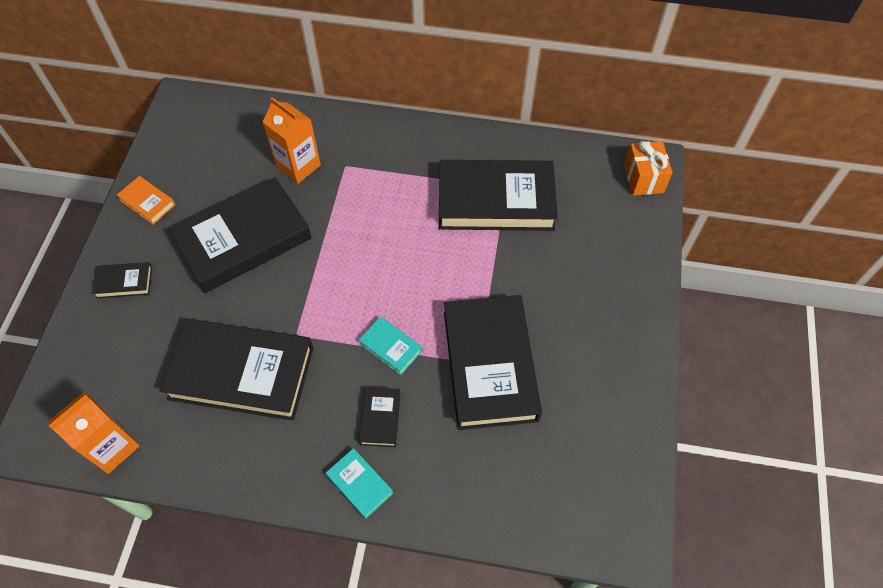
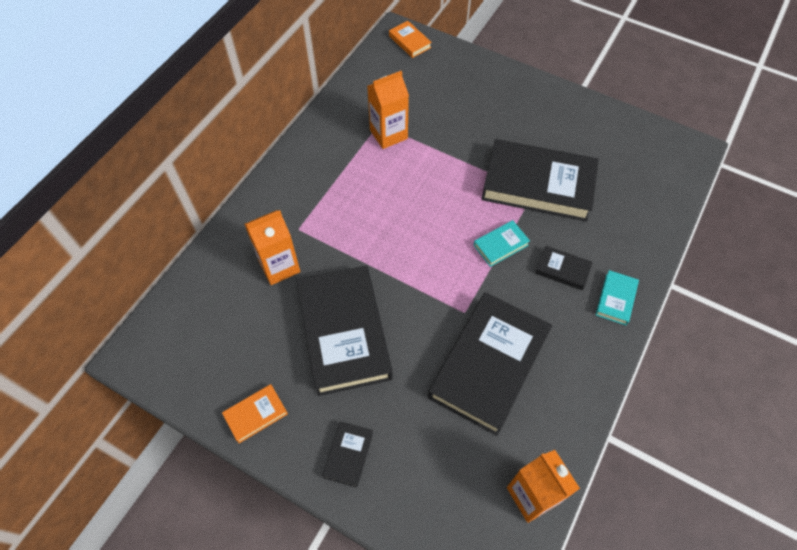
camera: 70 degrees left, 0 degrees up
(359, 484) = (616, 299): turquoise book -> turquoise book turned 45 degrees counterclockwise
(496, 200) = (388, 134): black book -> orange carton
(643, 178) = (409, 42): orange gift -> orange book

